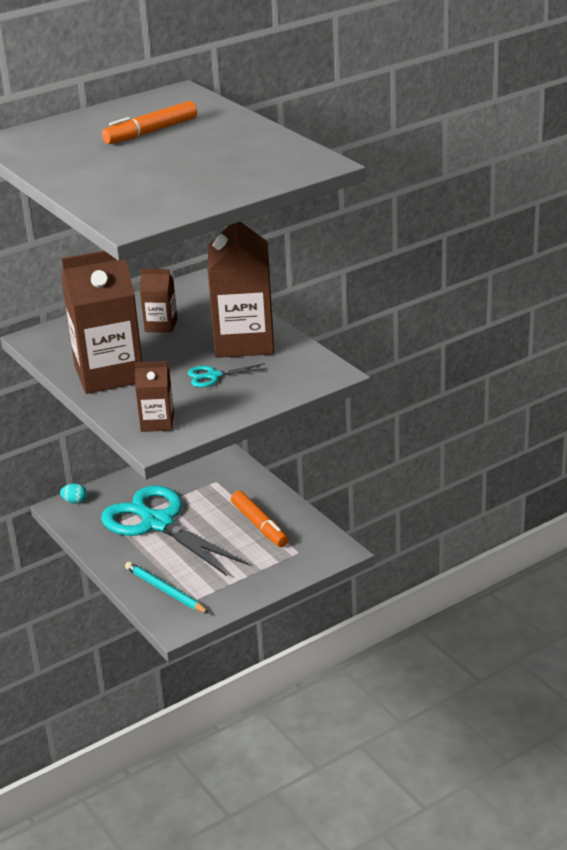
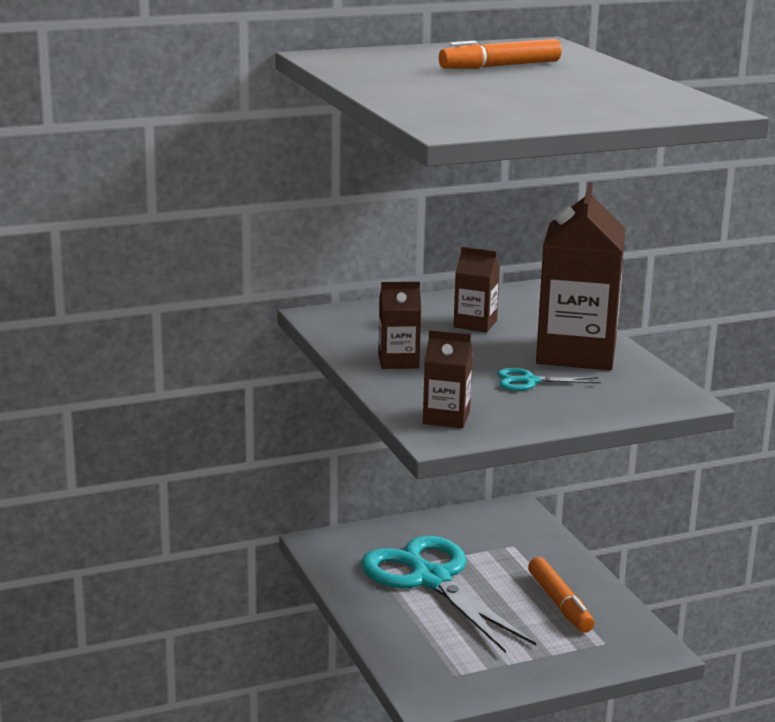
camera: 10 degrees right, 10 degrees down
(75, 501) = (334, 539): turquoise egg -> none
(109, 374) = (398, 361): brown carton -> brown carton, size x0.50
(165, 590) = (423, 657): turquoise pencil -> none

